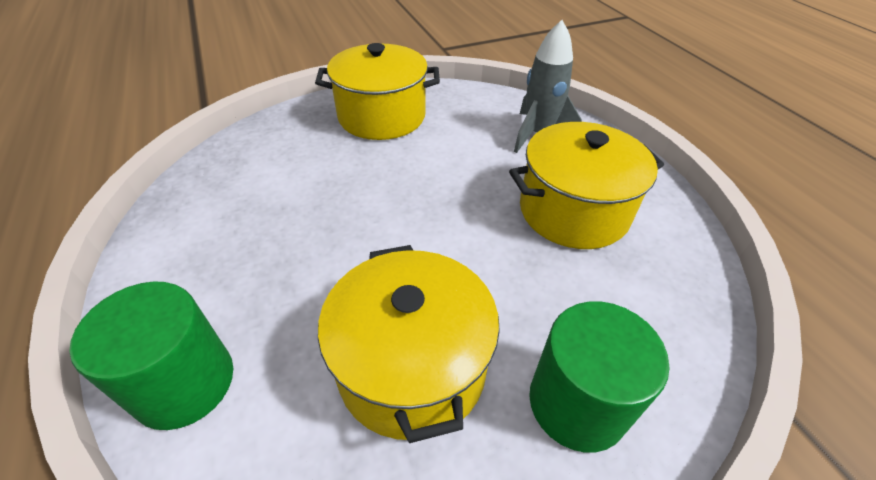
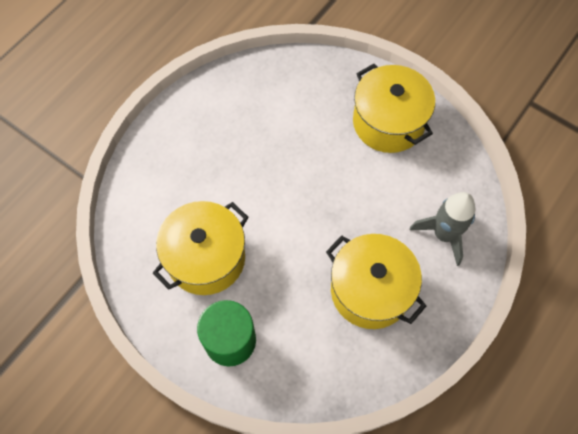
camera: 60 degrees right, 20 degrees up
(184, 383) = (145, 172): green cylinder -> none

